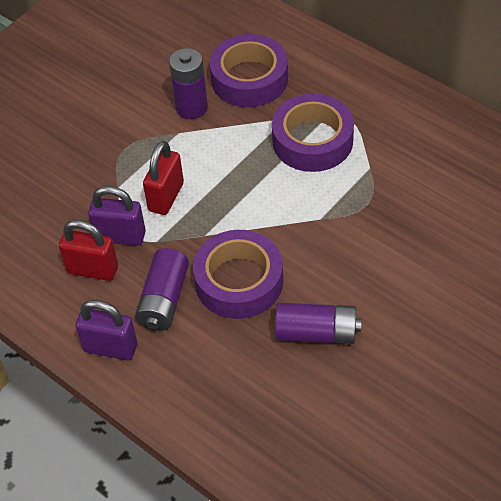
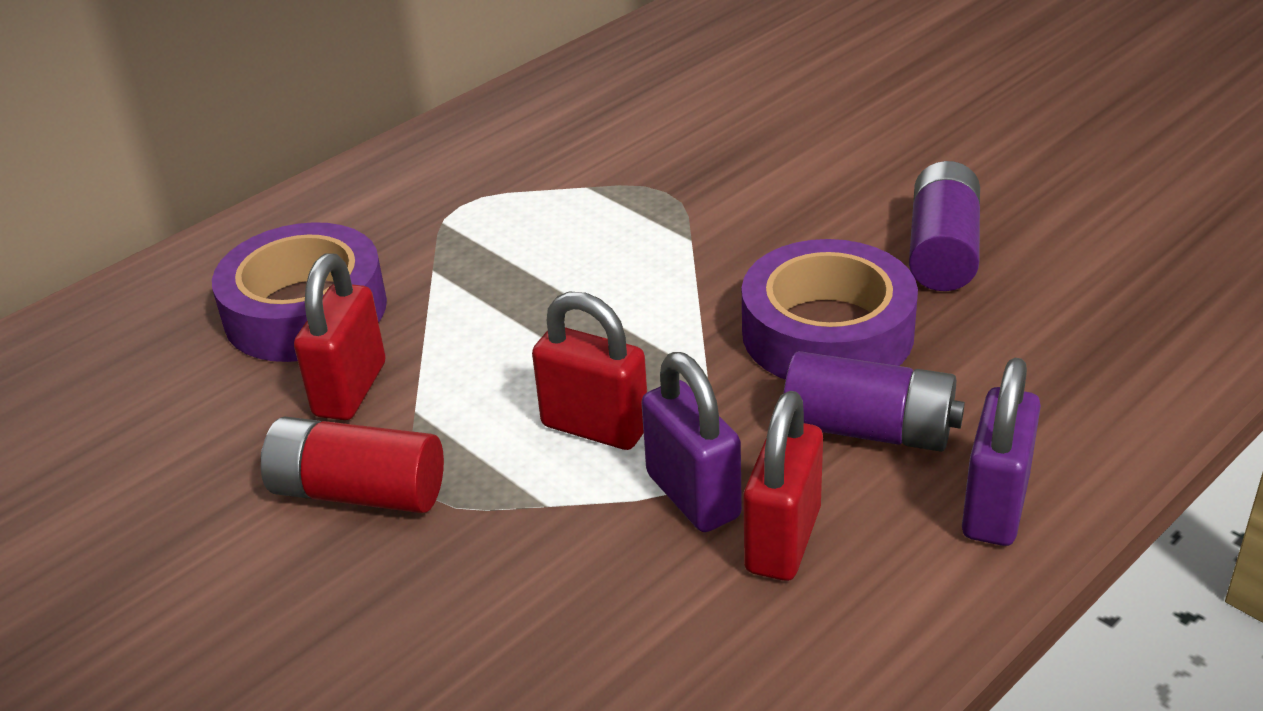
camera: 85 degrees left, 15 degrees down
(120, 236) = (693, 496): purple padlock -> purple padlock turned 45 degrees counterclockwise
(126, 125) = (358, 492): none -> red battery
(191, 108) = (350, 390): purple battery -> red padlock
(312, 140) = (503, 241): purple tape -> none

